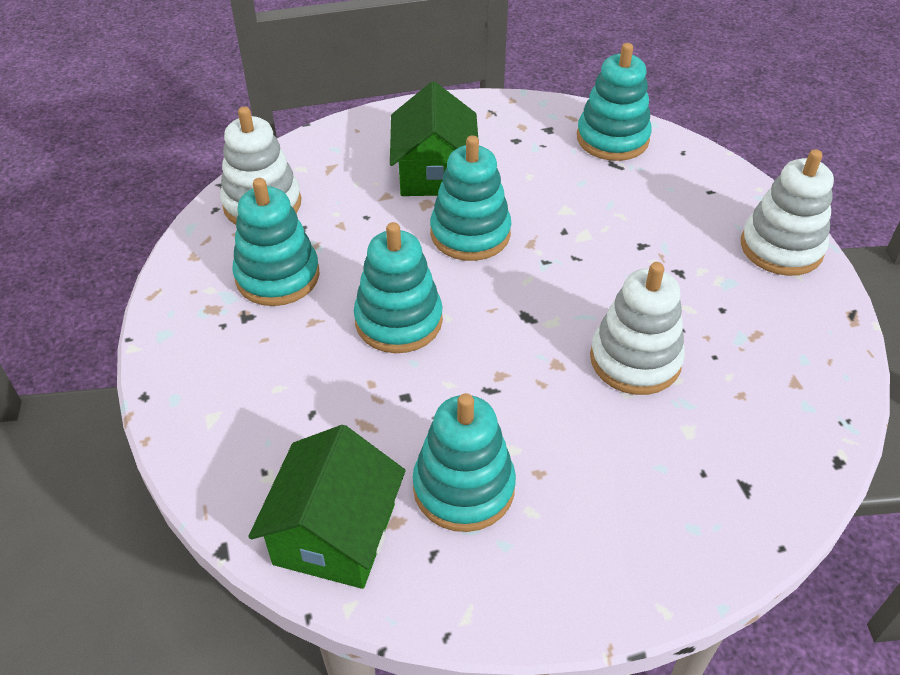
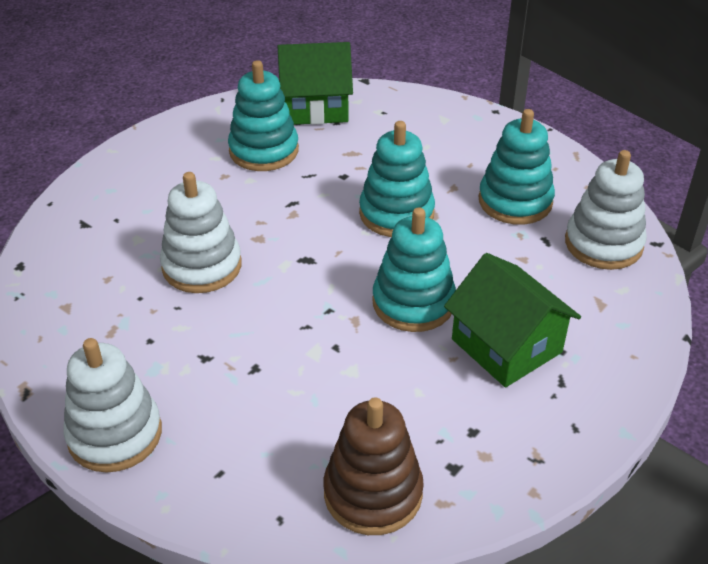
camera: 145 degrees right, 5 degrees down
(335, 534) = (316, 106): green house -> green house turned 75 degrees counterclockwise
(612, 139) = (373, 493): turquoise stacking toy -> brown stacking toy

